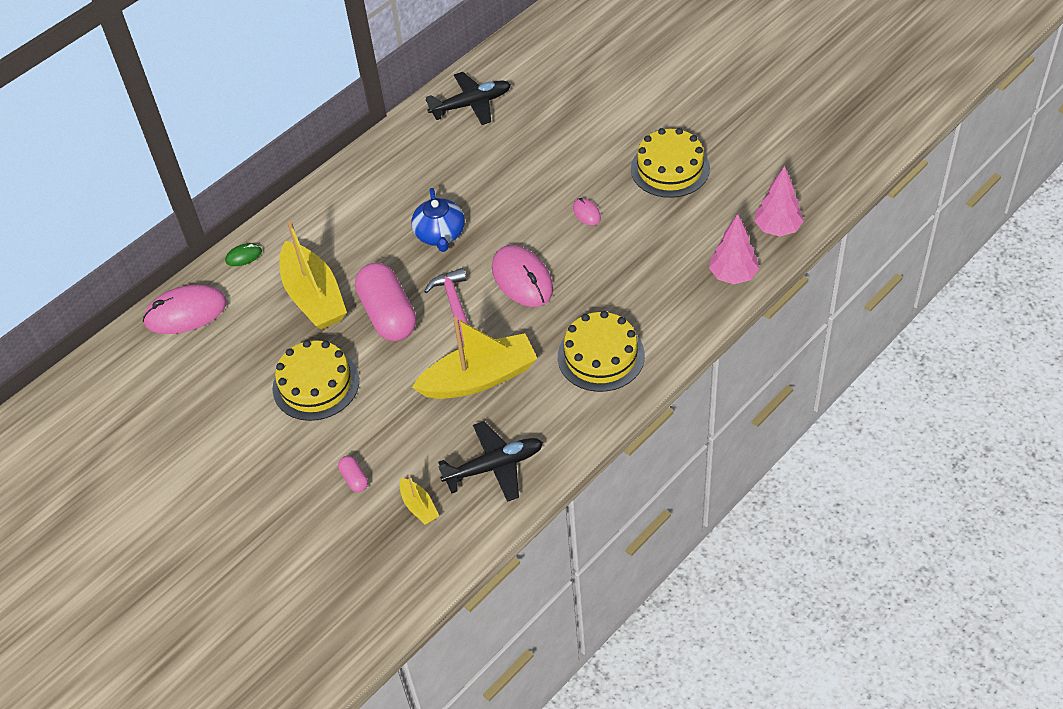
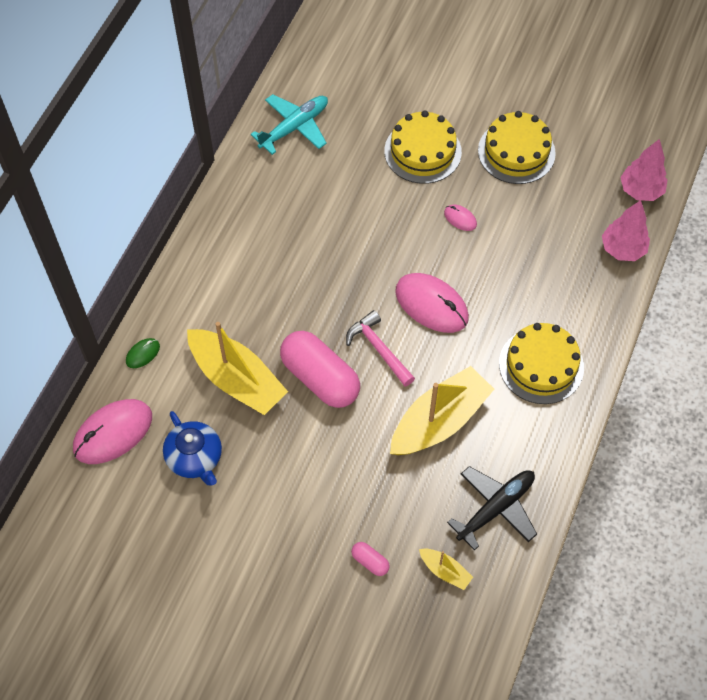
camera: 25 degrees left, 10 degrees up
(316, 384) = (284, 473): yellow cake -> yellow cake (422, 151)
(440, 234) = (330, 278): blue teapot -> blue teapot (195, 458)
(471, 104) = (294, 127): black plane -> turquoise plane

